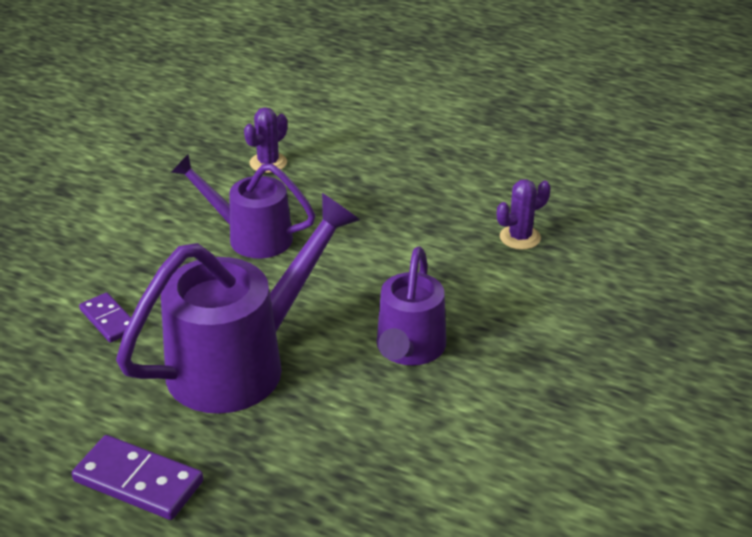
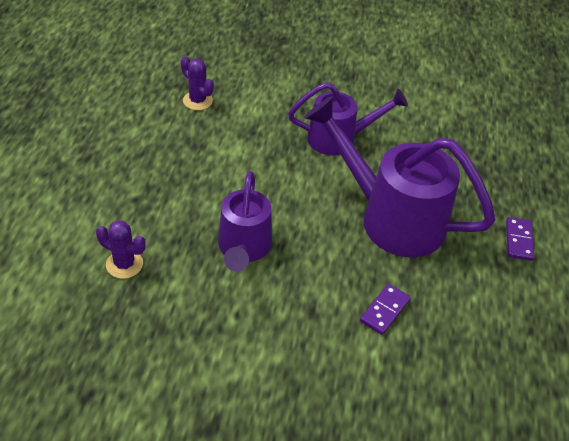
camera: 110 degrees left, 10 degrees up
(138, 481) = (519, 240): purple domino -> purple domino, size x0.64

